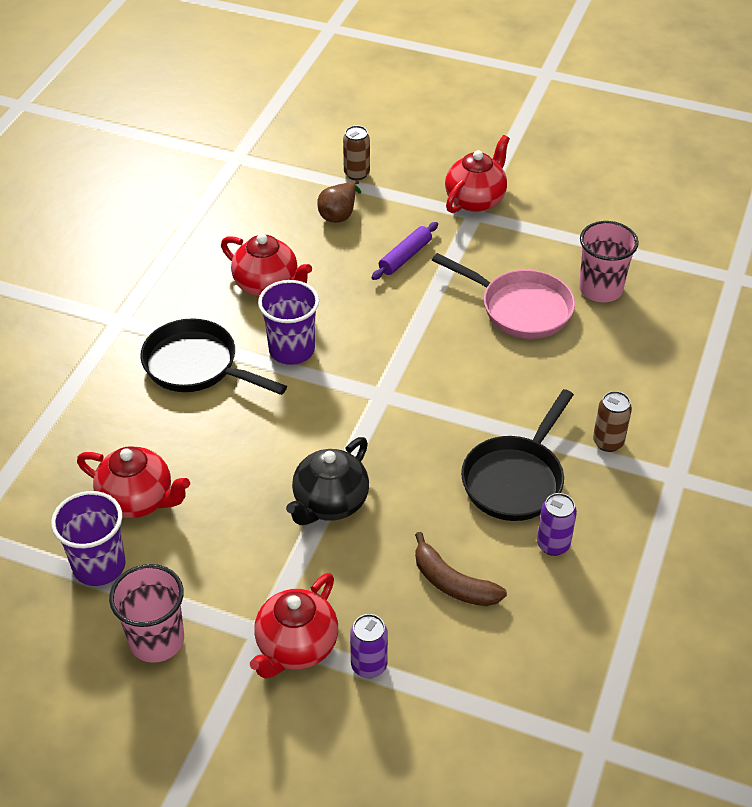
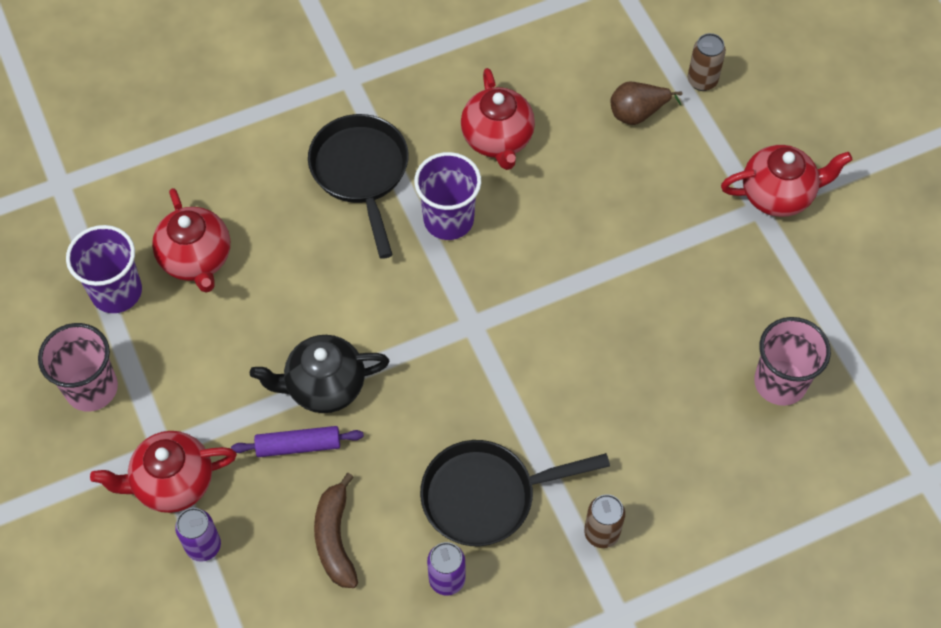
camera: 45 degrees right, 15 degrees up
(405, 257) = (644, 204): purple rolling pin -> purple rolling pin (298, 445)
(520, 308) = (683, 340): pink pan -> none

